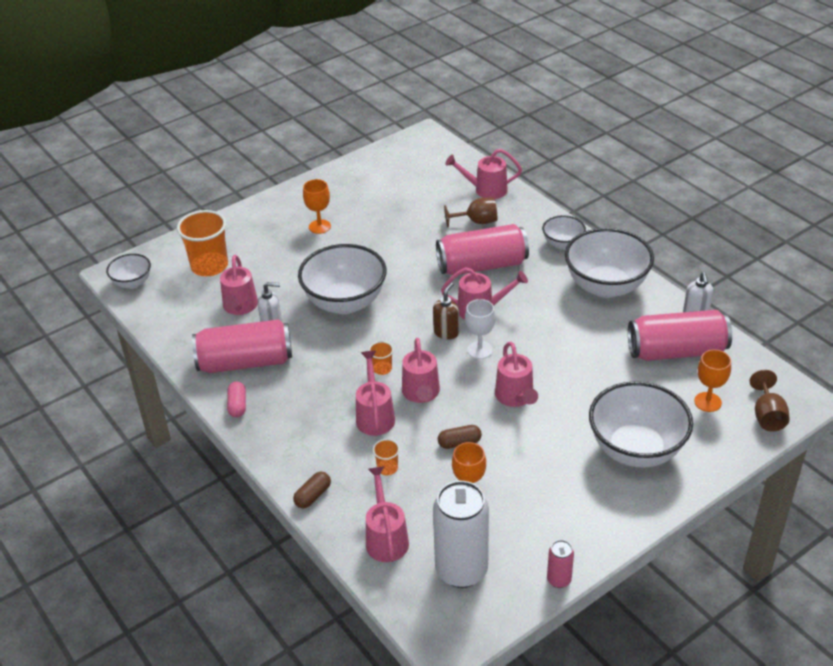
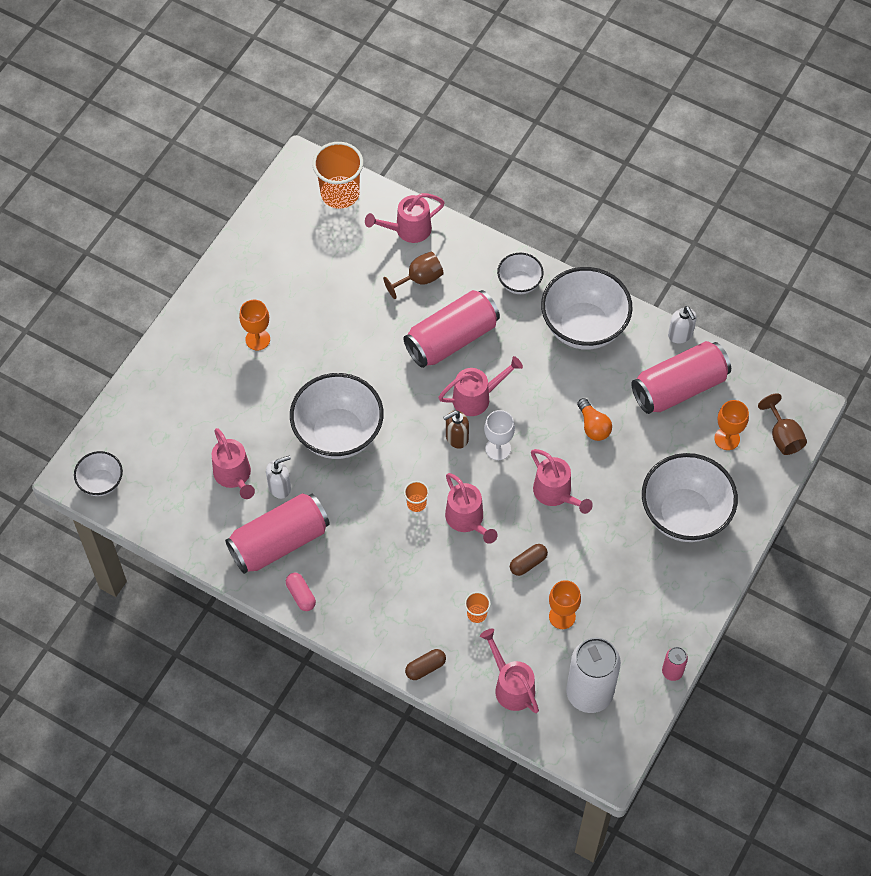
camera: 25 degrees left, 20 degrees up
(209, 266) = (170, 433): orange cup -> orange cup (340, 193)
(313, 496) = (425, 667): brown capsule -> brown capsule turned 45 degrees clockwise
(375, 415) = (436, 560): pink watering can -> none
(446, 332) = (456, 438): brown soap dispenser -> brown soap dispenser turned 120 degrees counterclockwise
(578, 357) = (593, 426): none -> orange light bulb

